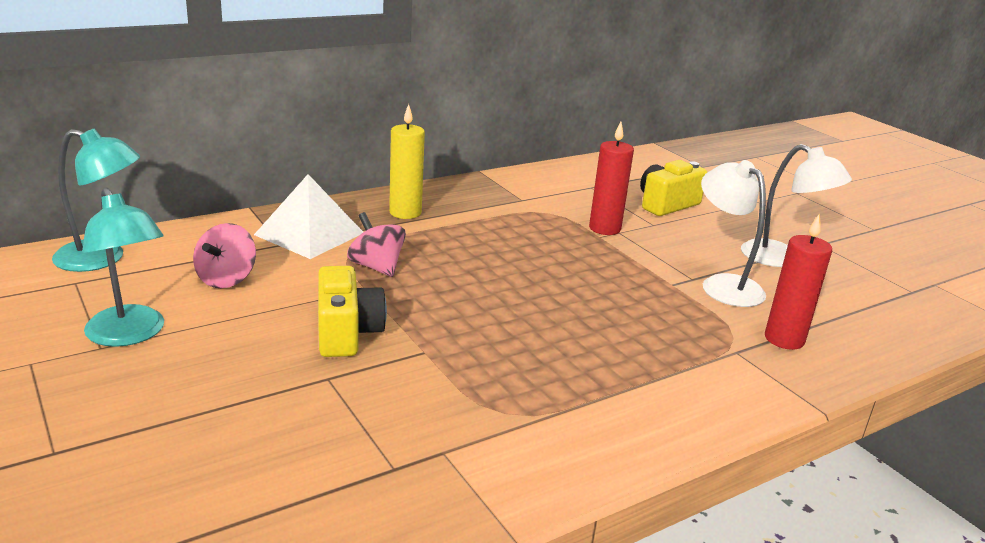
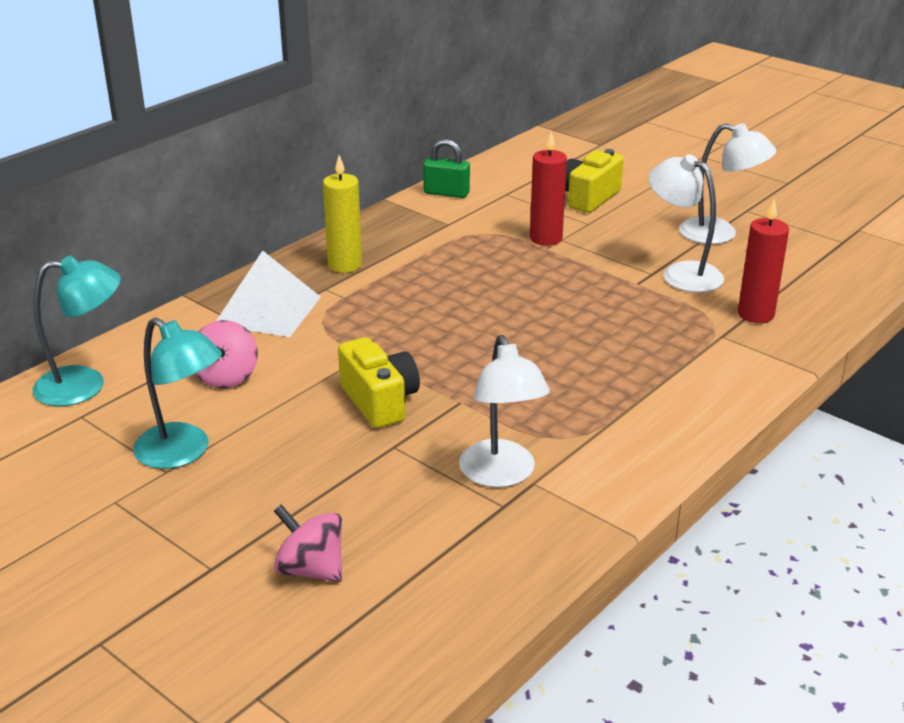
camera: 15 degrees left, 5 degrees up
(376, 267) = (359, 330): pink spinning top -> pink spinning top (311, 569)
(414, 435) = (501, 475): none -> white lamp
(536, 176) = (446, 193): none -> green padlock

